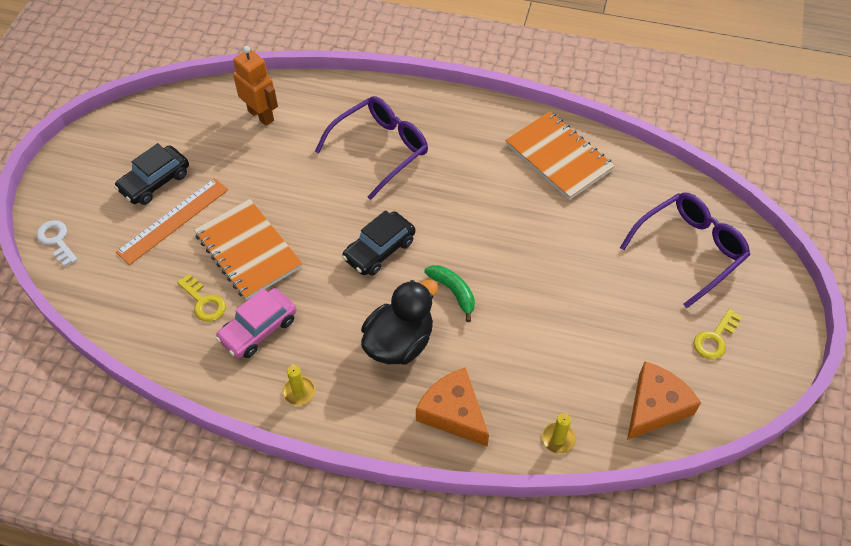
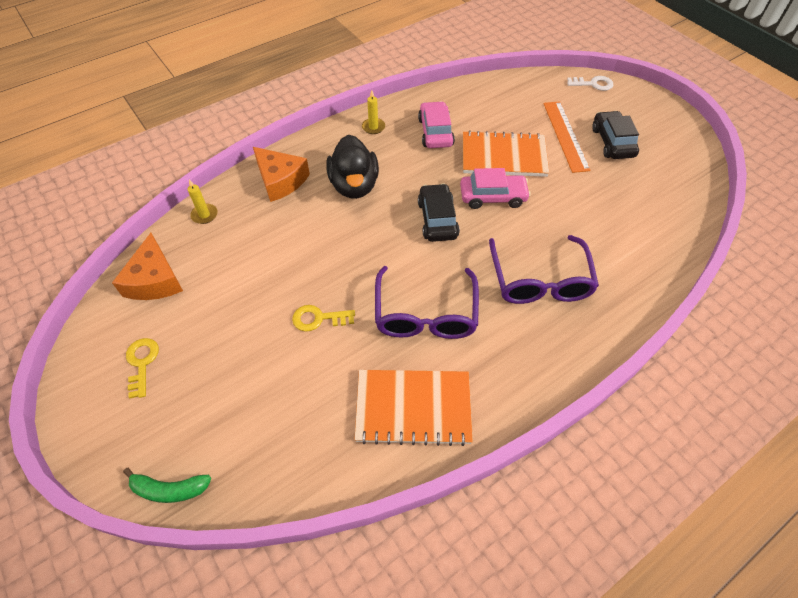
camera: 130 degrees right, 0 degrees up
(204, 302) = (481, 120): yellow key -> yellow key (318, 318)
(261, 115) = (644, 228): orange robot -> none
(313, 228) = (492, 197): none -> pink car
(453, 292) = (360, 236): green banana -> green banana (170, 489)
(453, 413) = (280, 180): orange cheese -> orange cheese turned 45 degrees clockwise
(689, 250) = (218, 424): purple glasses -> purple glasses (425, 314)

